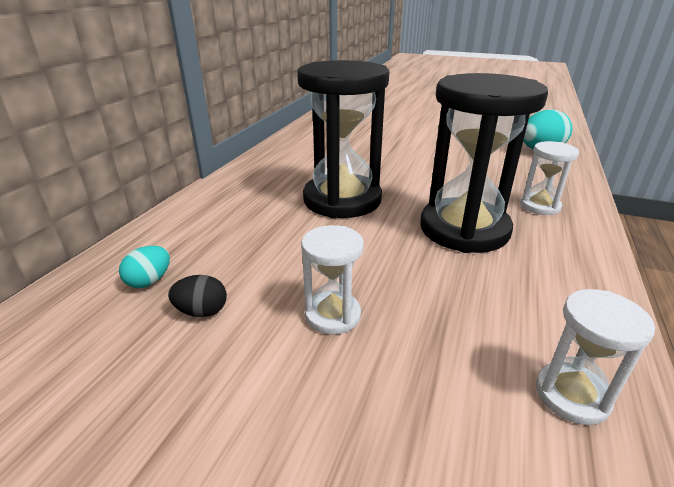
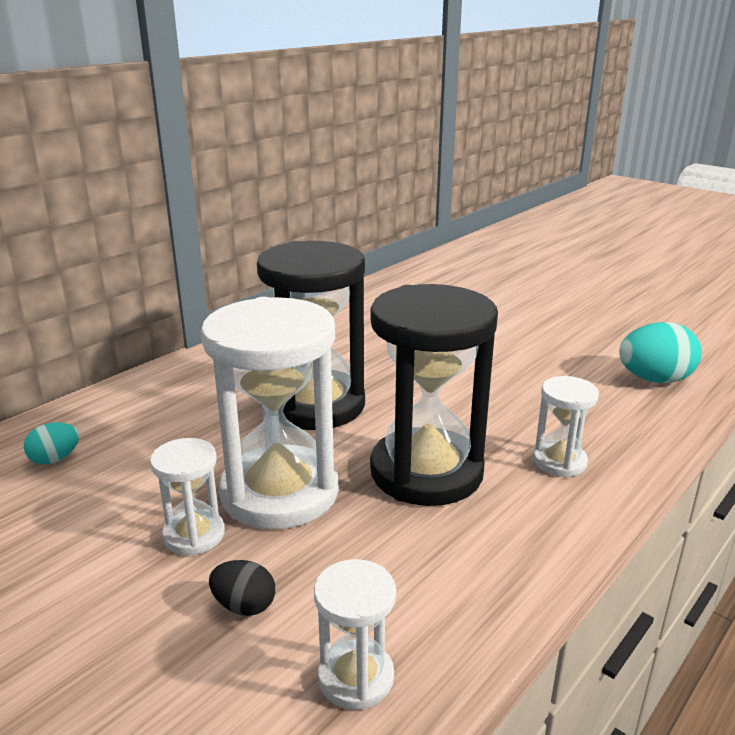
camera: 20 degrees right, 5 degrees down
(202, 311) = (79, 501): black egg -> black egg (244, 606)
(372, 266) = (279, 492): none -> white hourglass

